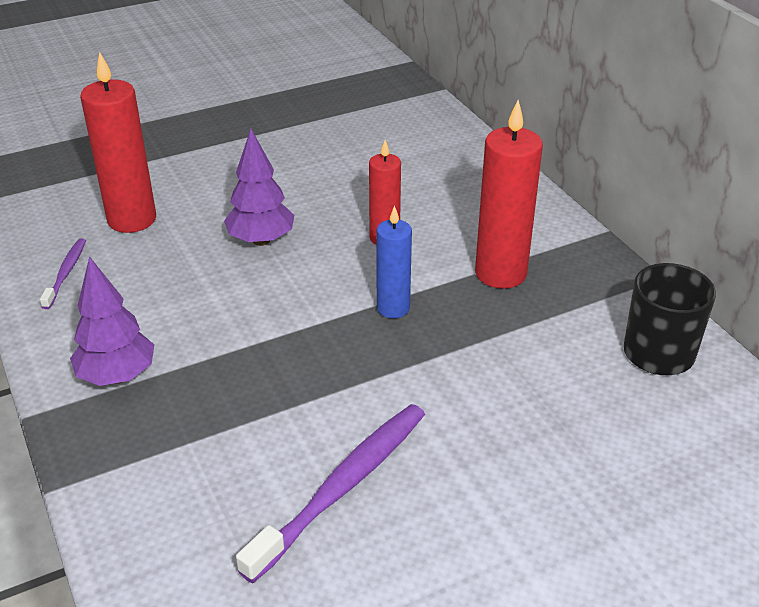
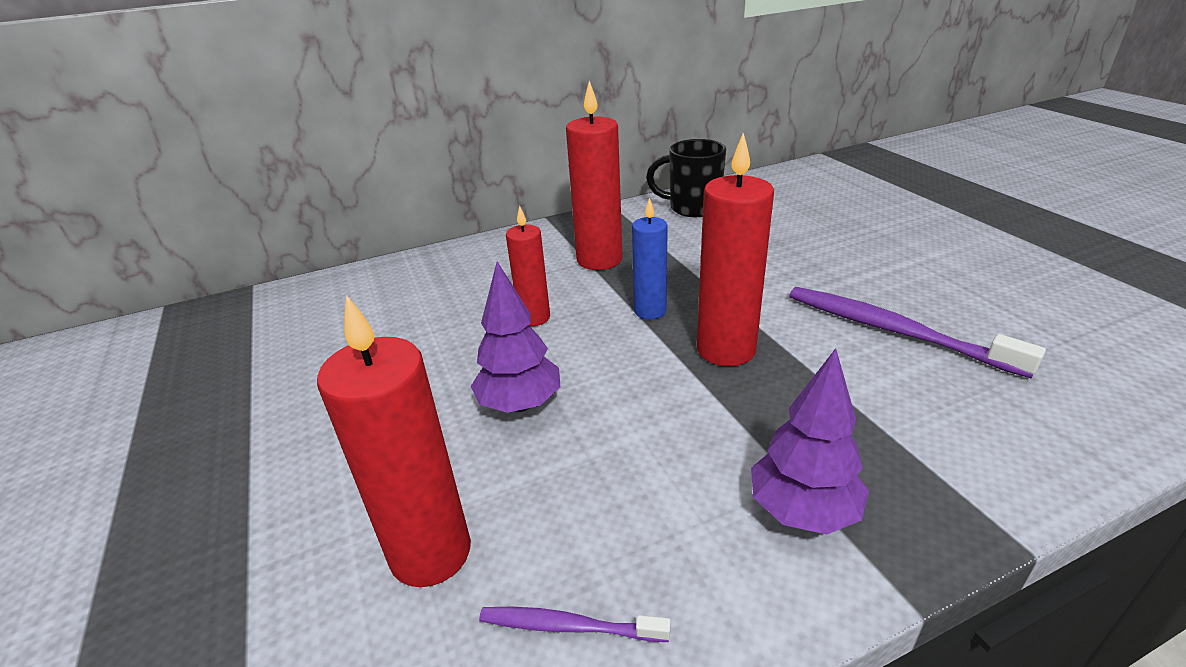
camera: 85 degrees left, 5 degrees down
(321, 355) = (726, 350): none -> red candle

